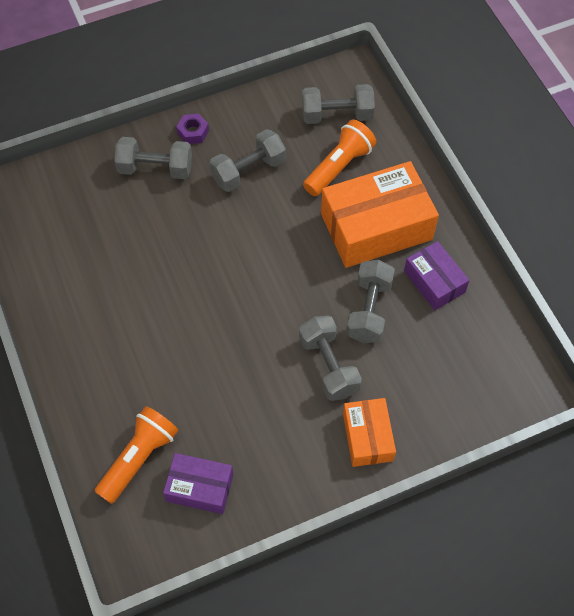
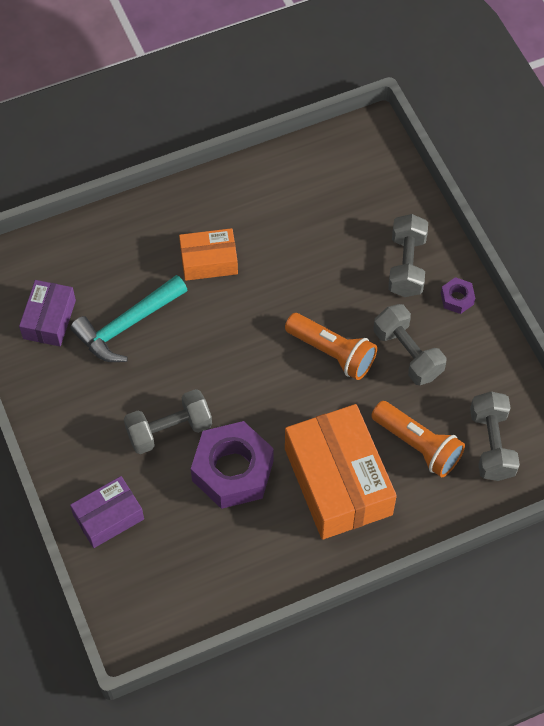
camera: 90 degrees right, 0 degrees up
(139, 458) = (81, 269): orange flashlight -> orange flashlight (332, 352)
(210, 409) = (127, 325): none -> turquoise hammer
(367, 437) = (90, 464): orange box -> orange box (209, 261)
(369, 310) = (232, 470): grey dumbbell -> purple nut
(434, 281) = (267, 538): purple box -> purple box (108, 517)

